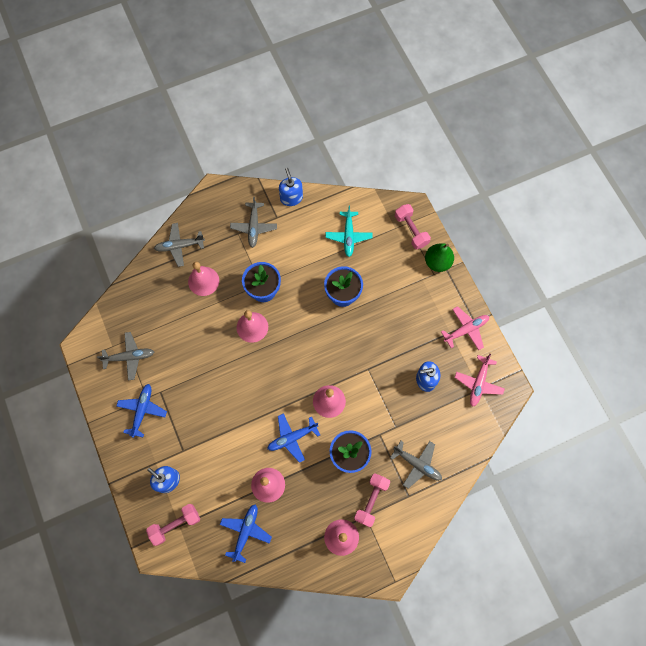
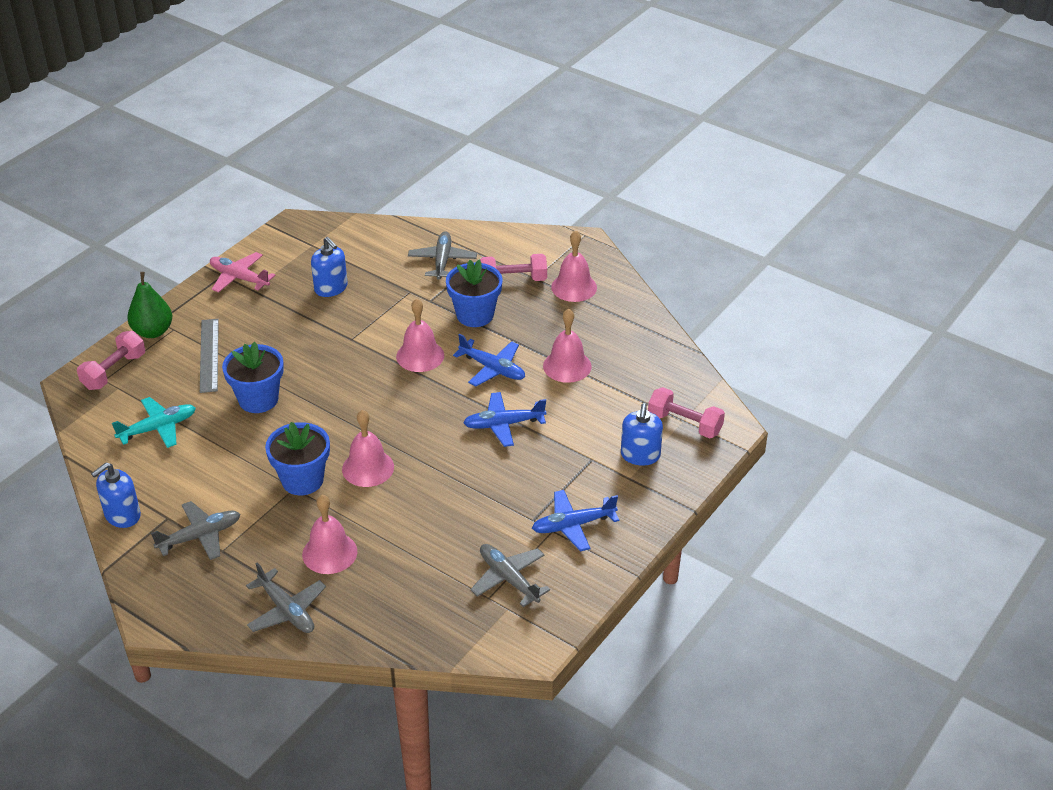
camera: 120 degrees left, 30 degrees down
(246, 531) = (636, 362): blue plane -> blue plane (503, 424)
(398, 284) = (209, 355): none -> grey ruler
(478, 383) = (305, 248): pink plane -> none

